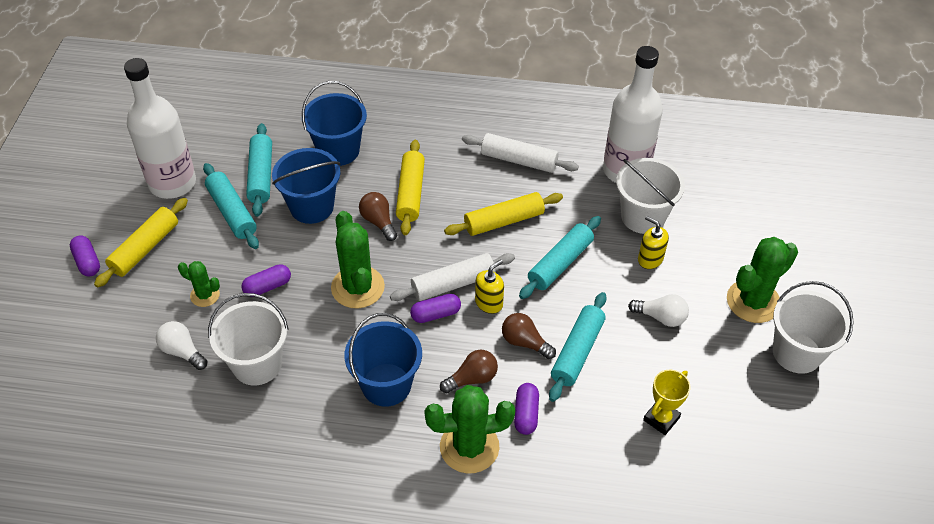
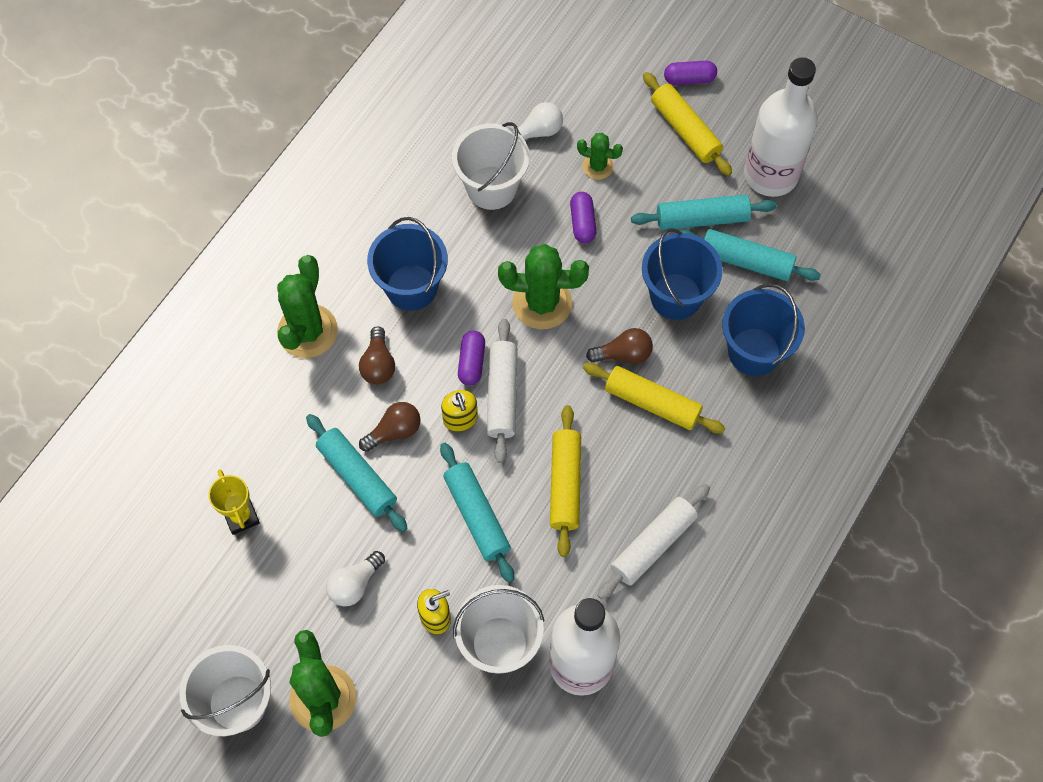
camera: 115 degrees right, 15 degrees up
(205, 295) = (598, 166): green cactus -> green cactus turned 60 degrees clockwise
(526, 414) = (314, 395): purple capsule -> none

